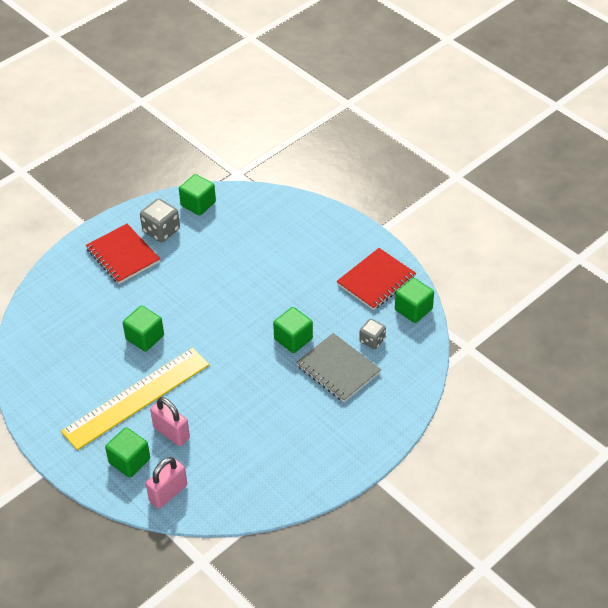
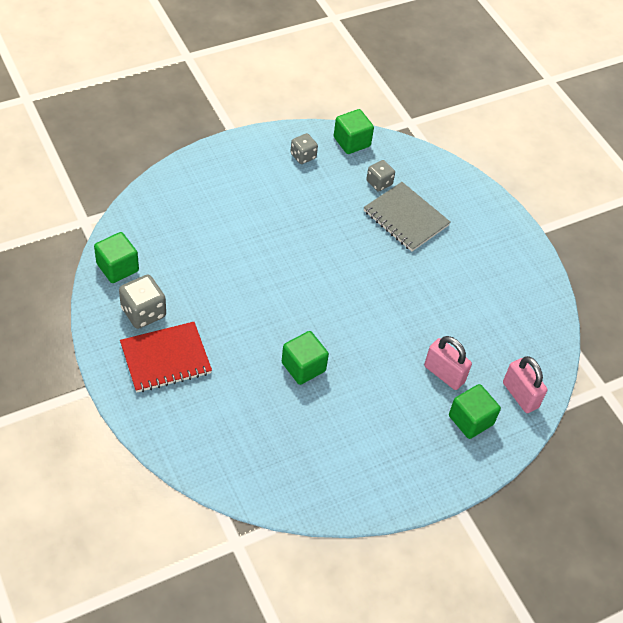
camera: 80 degrees left, 5 degrees up
(136, 398) = (387, 394): yellow ruler -> none
(171, 433) = (444, 374): pink padlock -> pink padlock turned 75 degrees clockwise
(293, 339) = (354, 241): green cube -> none
(338, 369) = (406, 218): grey notebook -> grey notebook turned 75 degrees clockwise
(376, 280) = (303, 156): red notebook -> grey dice

